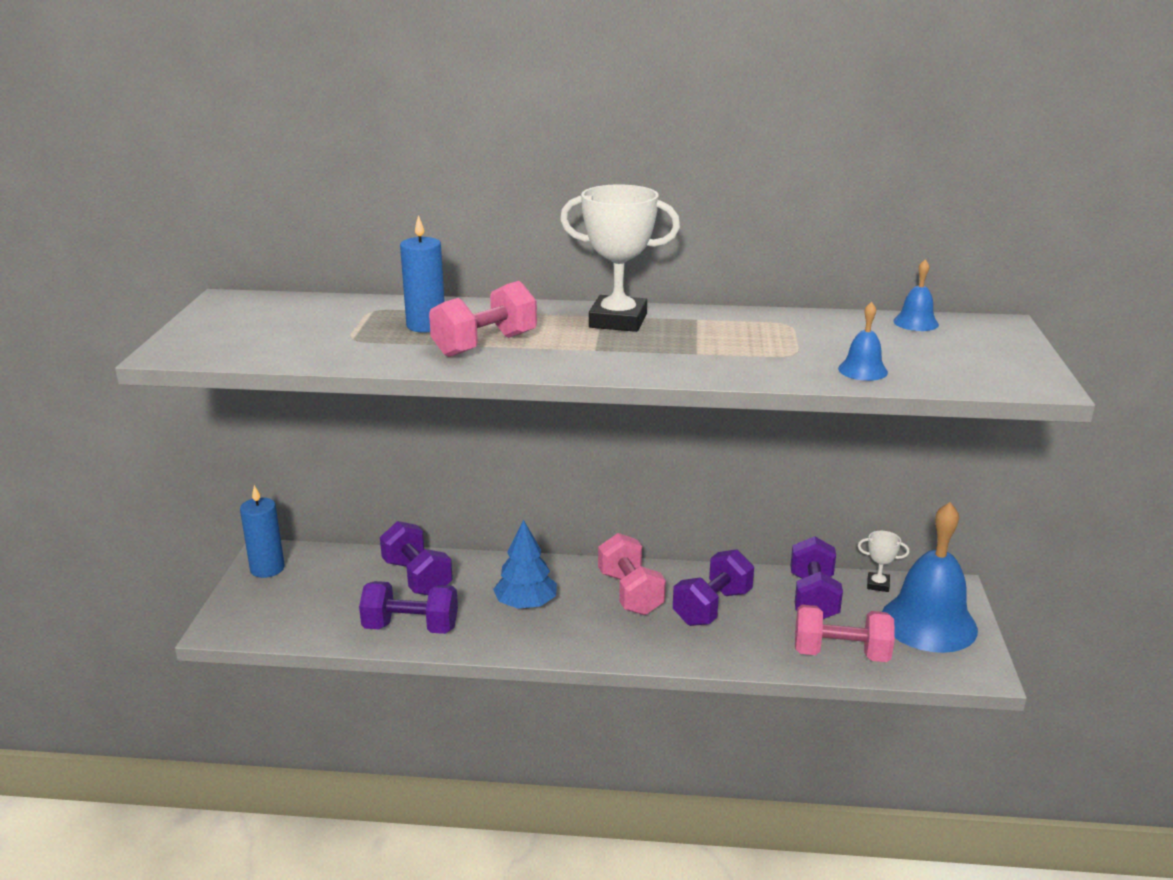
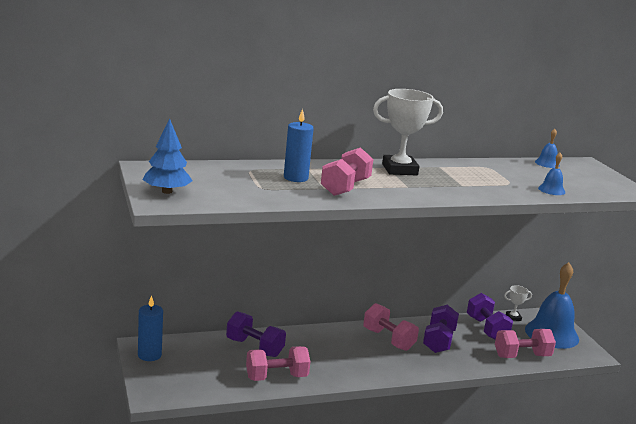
camera: 25 degrees left, 5 degrees down
(411, 627) = (276, 377): purple dumbbell -> pink dumbbell
(526, 604) = (334, 354): blue tree -> blue tree (167, 191)

